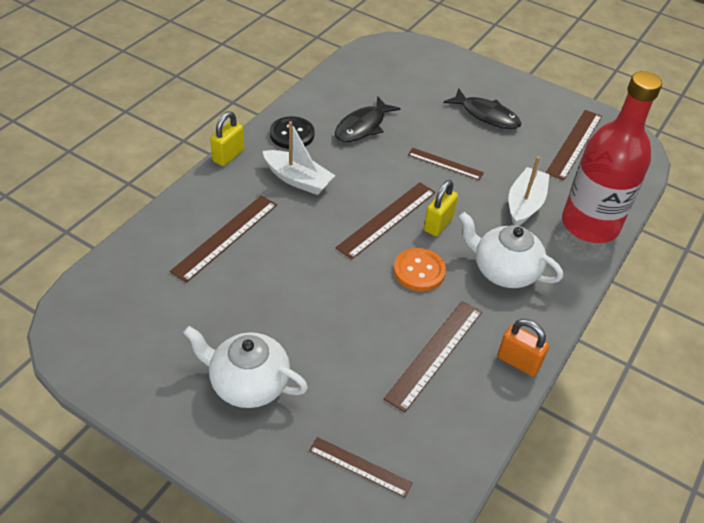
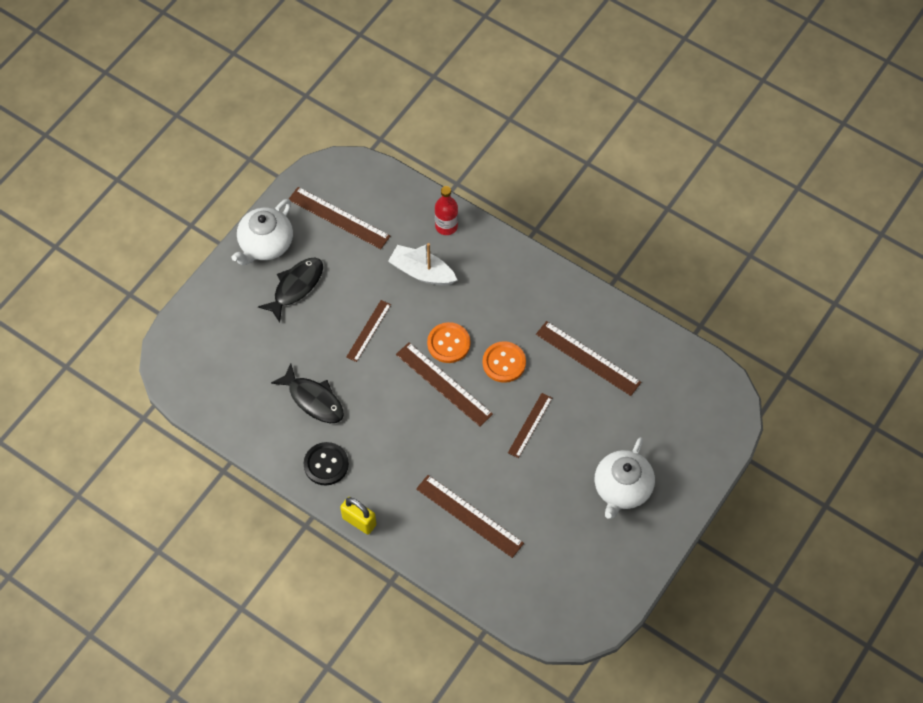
camera: 85 degrees left, 15 degrees up
(298, 179) = (393, 457): white boat -> none
(359, 467) = (686, 413): brown ruler -> brown ruler (530, 425)
(438, 224) = (448, 343): yellow padlock -> orange button
(504, 271) = (501, 299): white teapot -> white teapot (265, 244)
(518, 362) = (592, 302): orange padlock -> none
(590, 225) = (446, 226): red bottle -> red bottle, size x0.45

